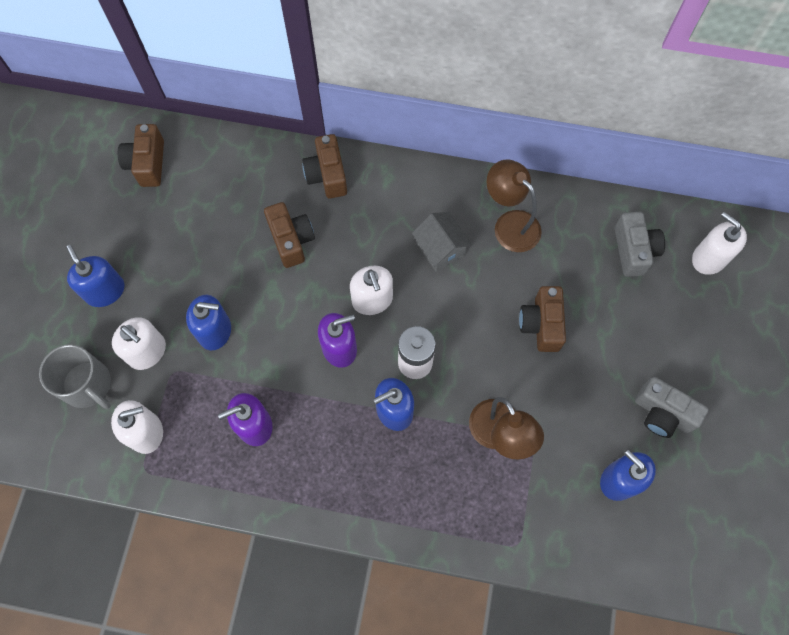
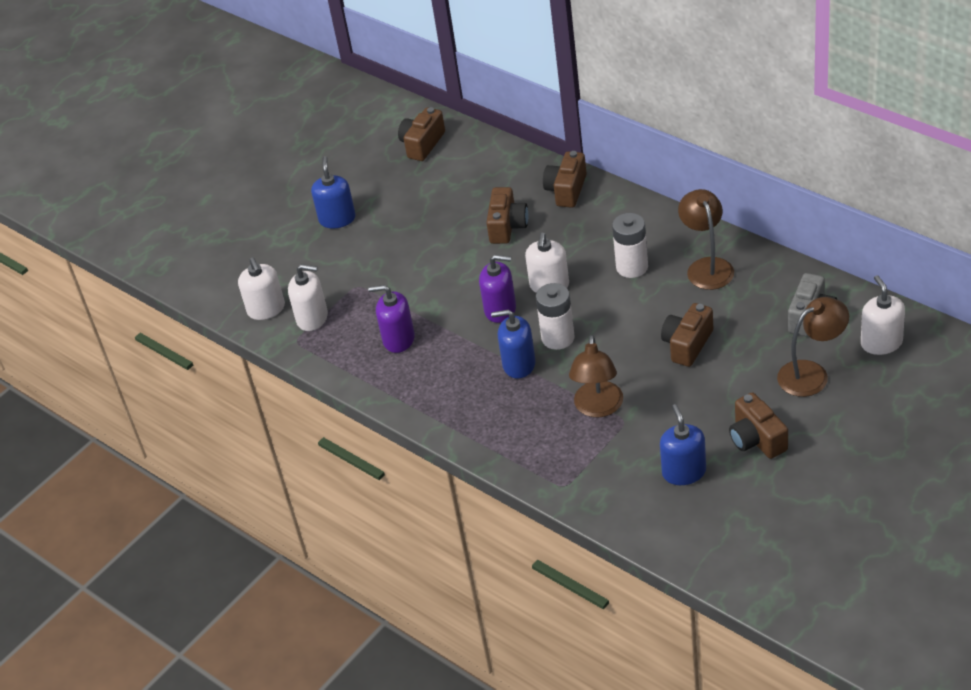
camera: 35 degrees right, 25 degrees down
(87, 385) = (287, 275): grey mug -> none
(147, 351) = (345, 267): white soap dispenser -> white soap dispenser (266, 309)
(215, 331) = (406, 269): blue soap dispenser -> none
(440, 249) = (632, 267): grey house -> white battery
(662, 413) = (756, 439): grey camera -> brown camera
(669, 317) = (811, 374): none -> brown lamp

